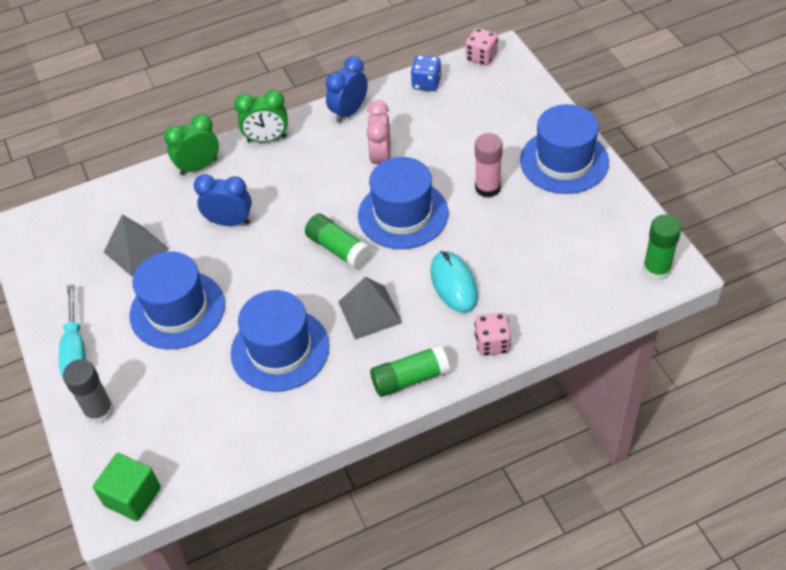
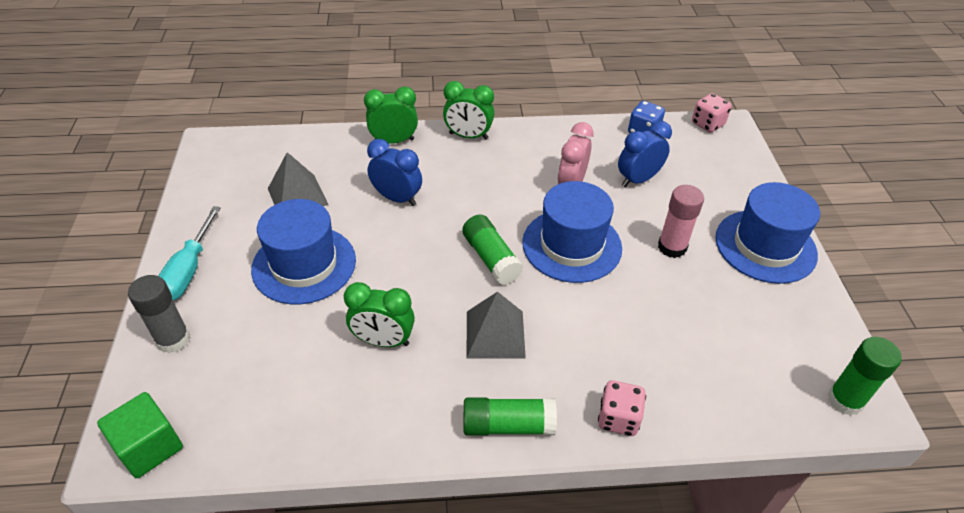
camera: 15 degrees right, 5 degrees down
(280, 349) = (383, 341): blue hat -> green clock
(349, 112) = (557, 135): blue clock -> blue clock (638, 179)
(454, 284) = (599, 335): turquoise mouse -> none

